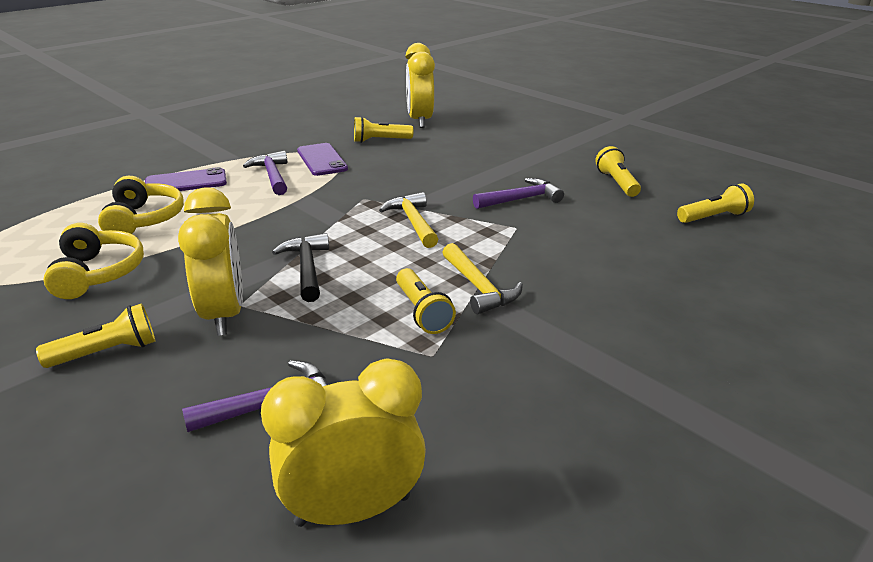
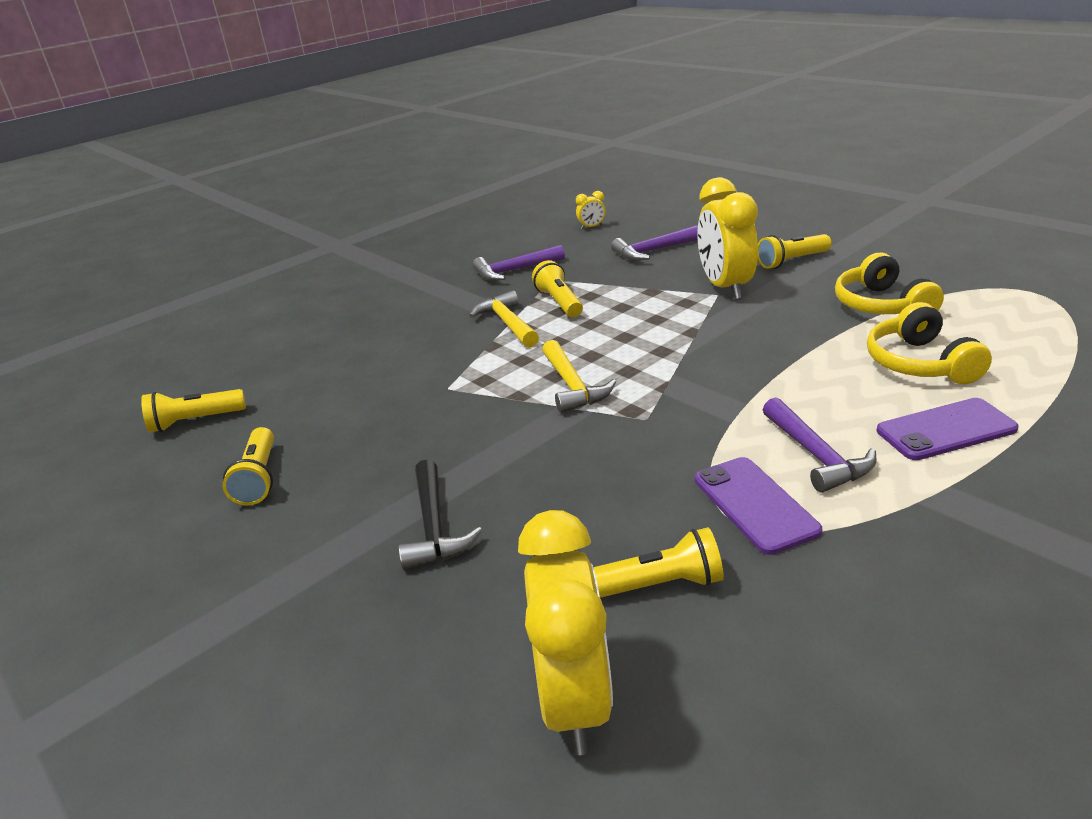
camera: 175 degrees left, 0 degrees up
(307, 268) = (675, 326): black hammer -> black hammer (434, 527)
(353, 510) = (591, 227): yellow clock -> yellow clock, size x0.42
(521, 199) = (422, 433): purple hammer -> purple hammer (514, 271)

